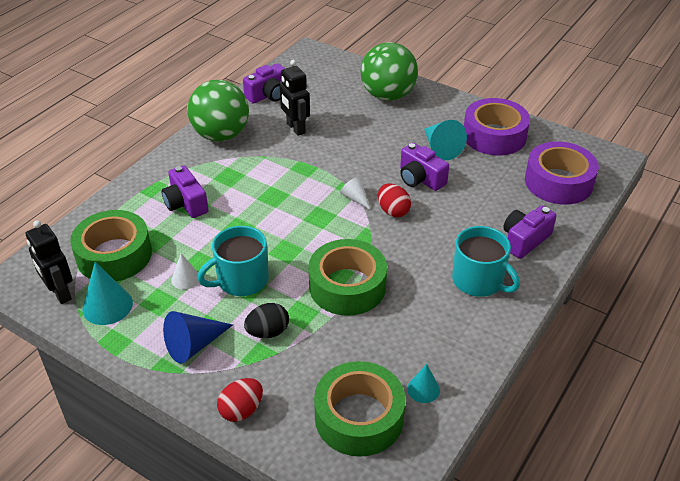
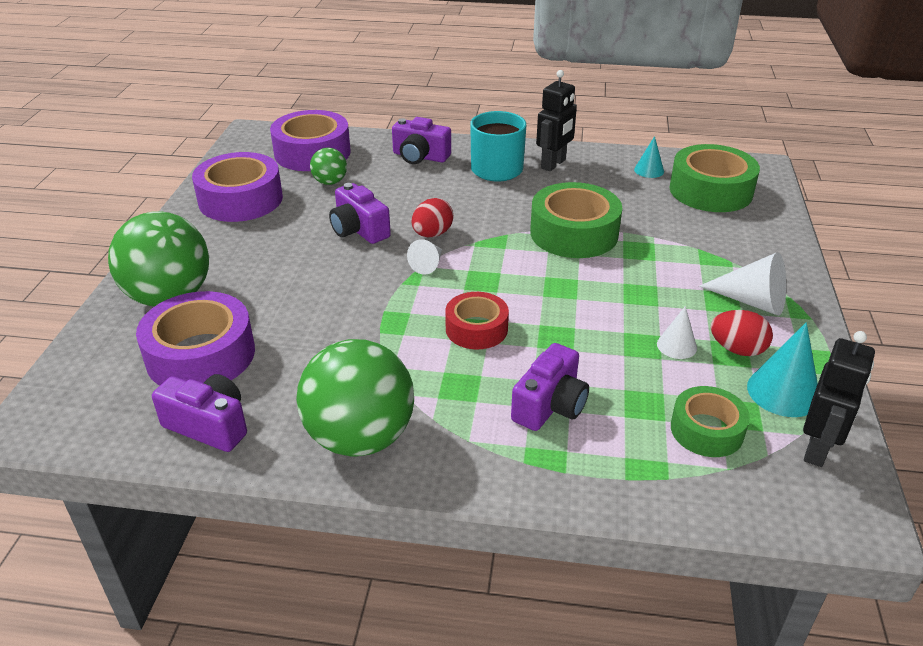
camera: 115 degrees left, 5 degrees down
(114, 255) = (707, 430): green tape -> green tape, size x0.61
(194, 345) = (752, 301): blue cone -> white cone
(241, 280) = (635, 303): turquoise mug -> none
(241, 410) = (779, 247): red egg -> red egg (737, 349)
(268, 332) = (682, 261): black egg -> none
(272, 198) = (476, 329): none -> red tape
(295, 128) = (299, 360): black robot -> black robot (553, 164)
(325, 99) = (201, 355): none -> purple tape
(420, 179) = (359, 230): purple camera -> purple camera turned 120 degrees clockwise
(440, 148) = (286, 229): turquoise cone -> none
(501, 180) = (330, 182): none -> green ball

